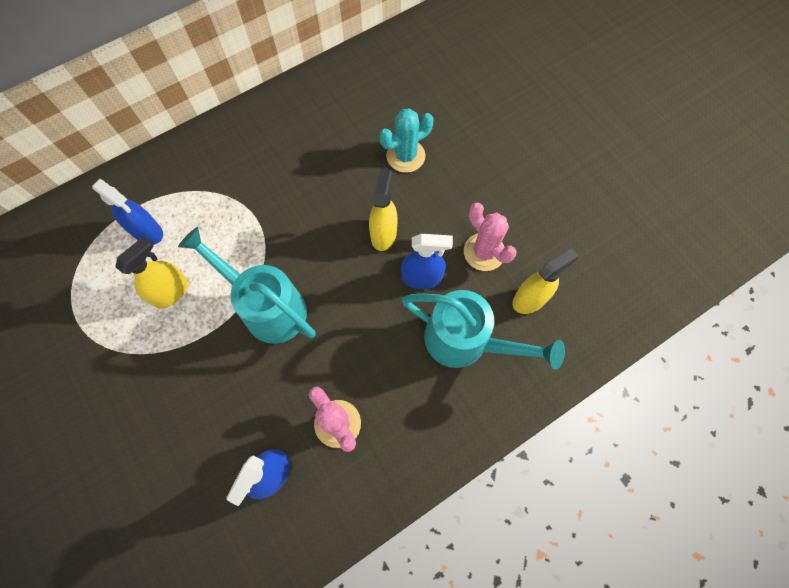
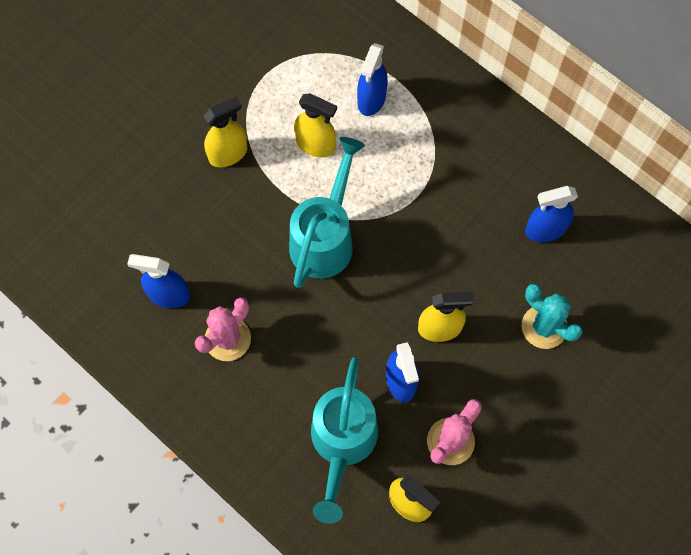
camera: 75 degrees right, 0 degrees up
(145, 377) = (228, 154): none -> yellow spray bottle
(323, 132) = (545, 229): none -> blue spray bottle

